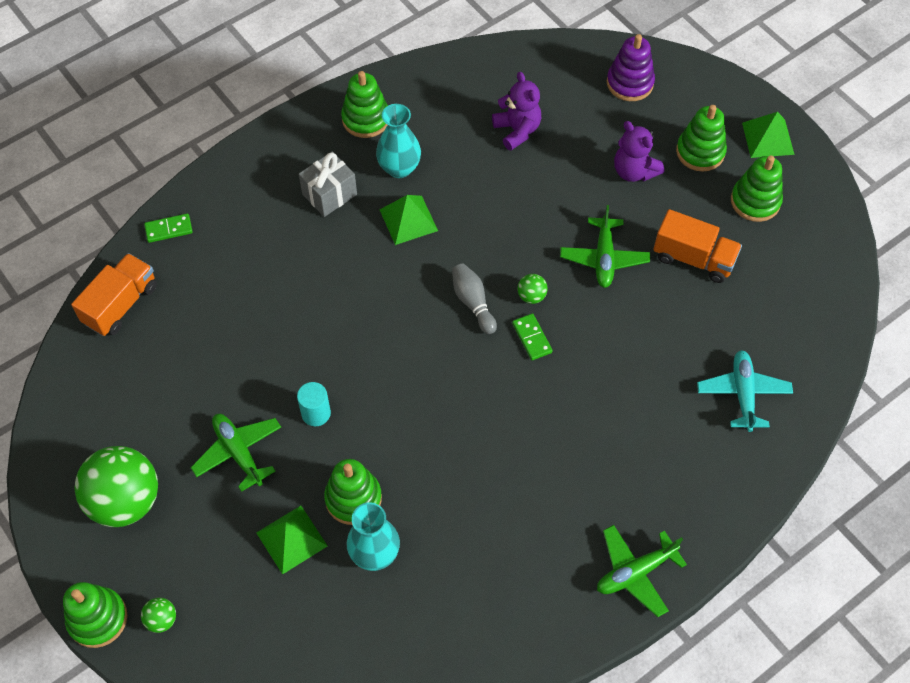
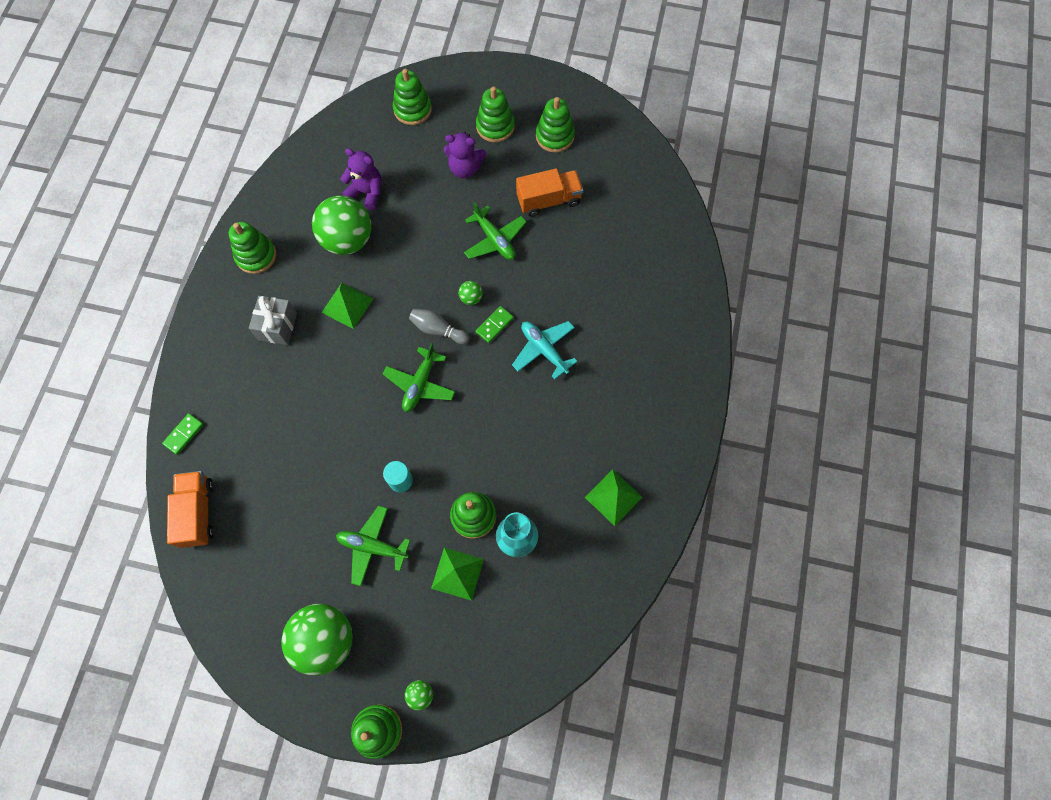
camera: 40 degrees left, 10 degrees up
(399, 168) = (310, 274): turquoise vase -> none
(461, 161) = (347, 240): none -> green ball
(532, 338) = (494, 325): green domino -> green domino turned 75 degrees counterclockwise
(630, 83) = (412, 109): purple stacking toy -> green stacking toy
(635, 572) = (677, 424): green plane -> green plane (420, 384)
(743, 394) = (647, 265): turquoise plane -> turquoise plane (544, 350)
(767, 138) = (528, 89): green pyramid -> green pyramid (613, 497)

